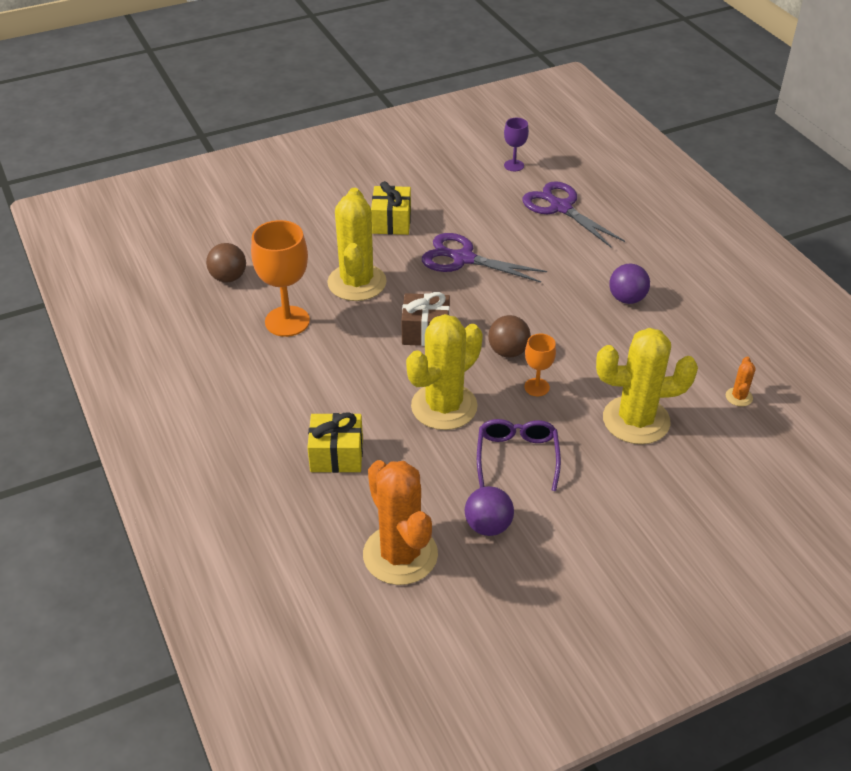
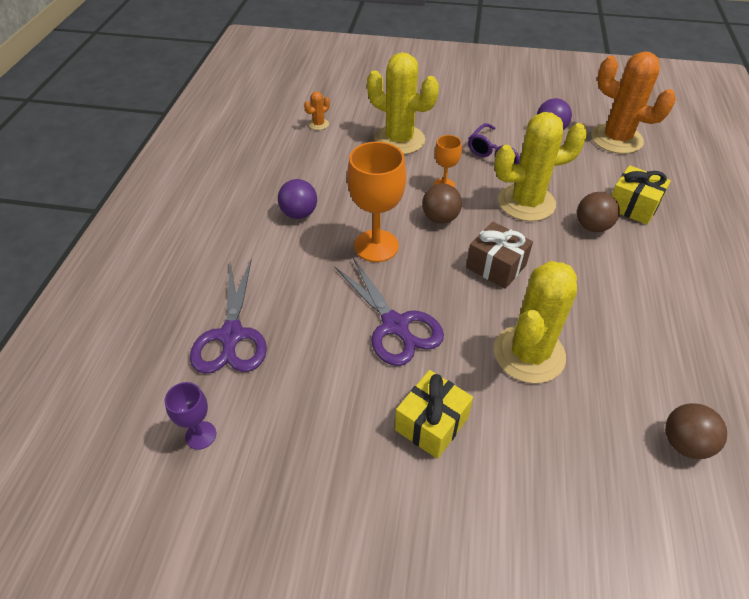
camera: 145 degrees left, 5 degrees up
(287, 321) = (629, 343): orange goblet -> orange goblet (376, 246)
(365, 410) = (592, 227): none -> brown ball
(400, 555) = (616, 139): orange cactus -> orange cactus turned 60 degrees counterclockwise

